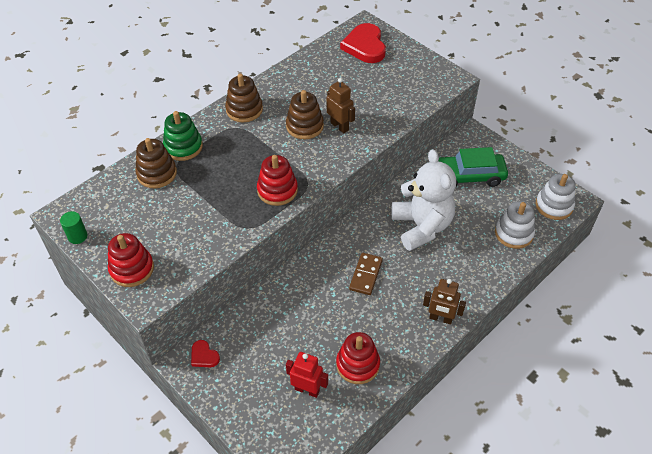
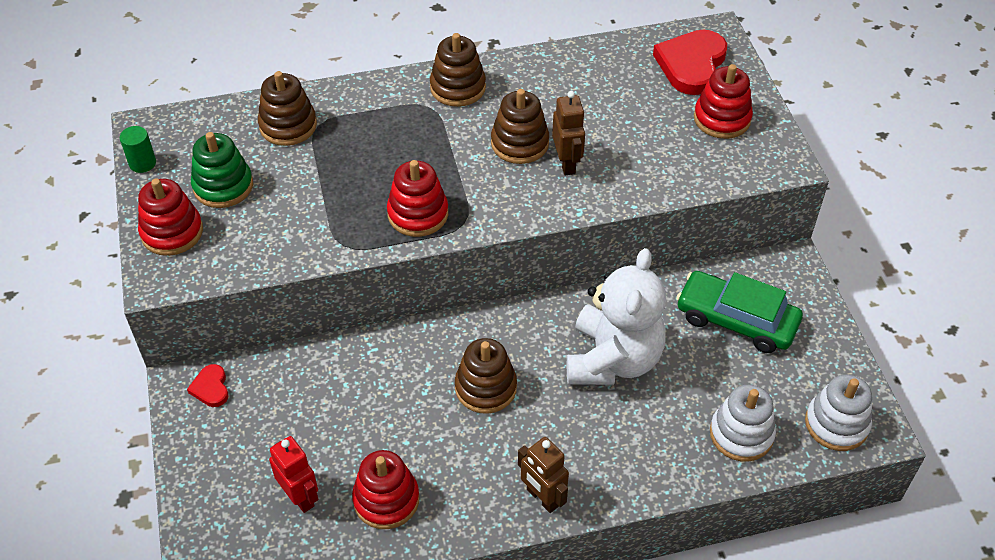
camera: 30 degrees right, 0 degrees up
(183, 147) = (345, 105): green stacking toy -> green stacking toy (223, 186)
(365, 275) = (485, 387): brown domino -> brown stacking toy
(403, 68) = (722, 119): none -> red stacking toy

